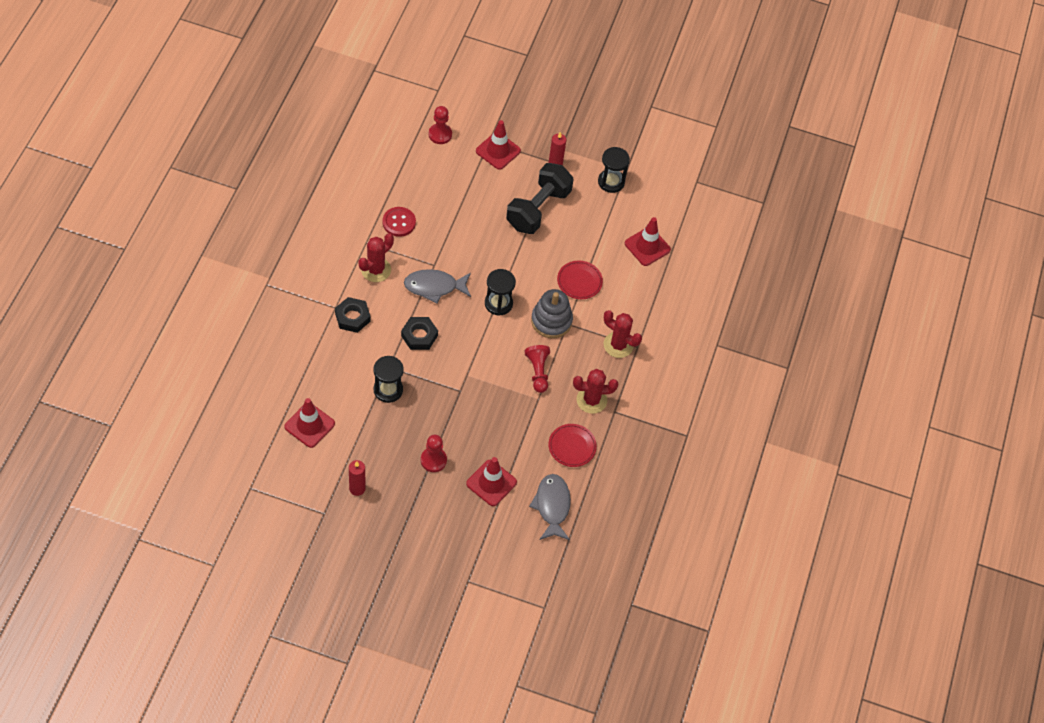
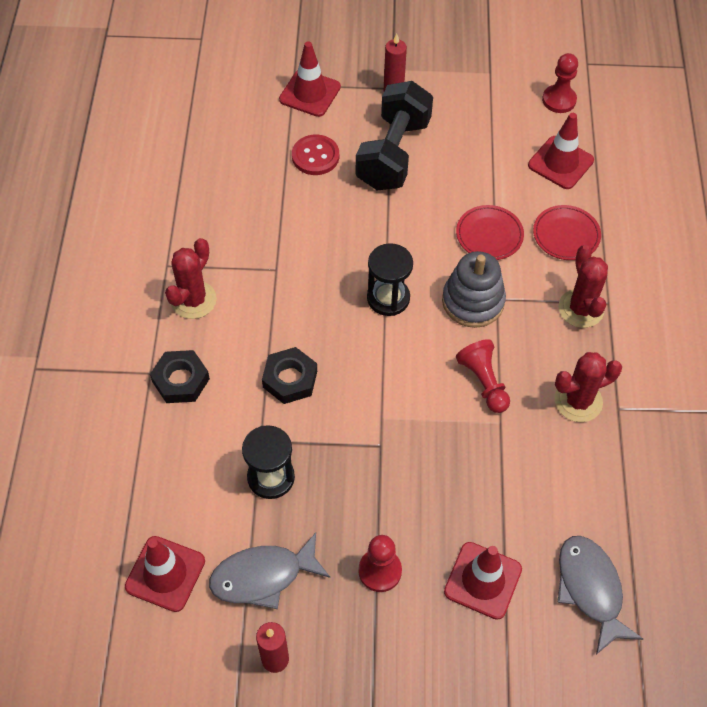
camera: 10 degrees left, 0 degrees up
(399, 222) = (205, 224): red button -> red button (315, 156)
(434, 287) = (287, 300): grey fish -> grey fish (263, 576)
(440, 134) = (223, 93): red pawn -> red pawn (559, 100)
(572, 446) = (580, 482): red plate -> red plate (566, 235)
(611, 182) = (476, 93): black hourglass -> none
(618, 345) = (581, 309): red cactus -> red cactus turned 60 degrees clockwise

